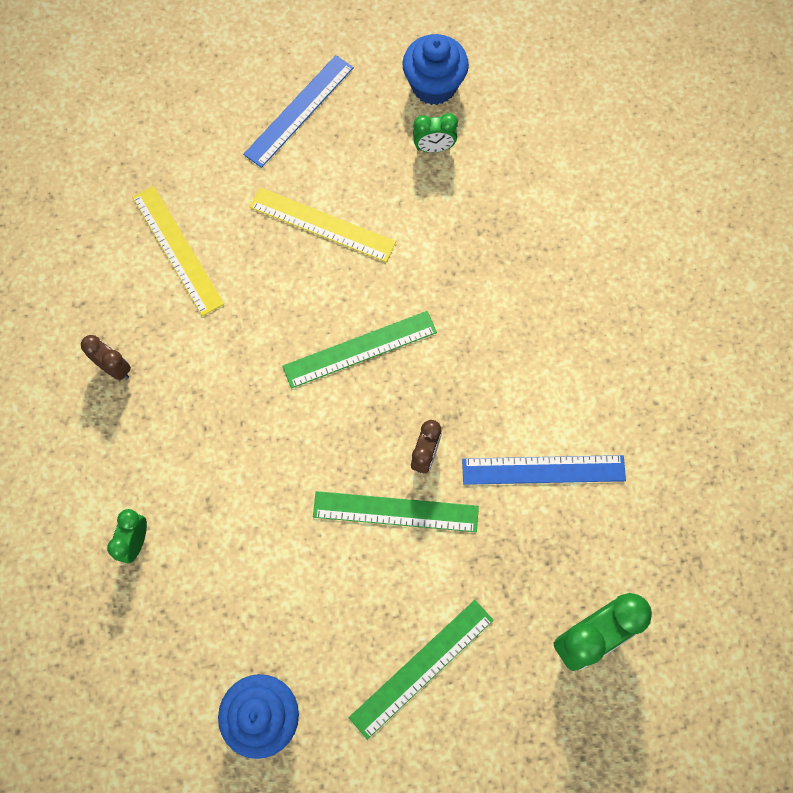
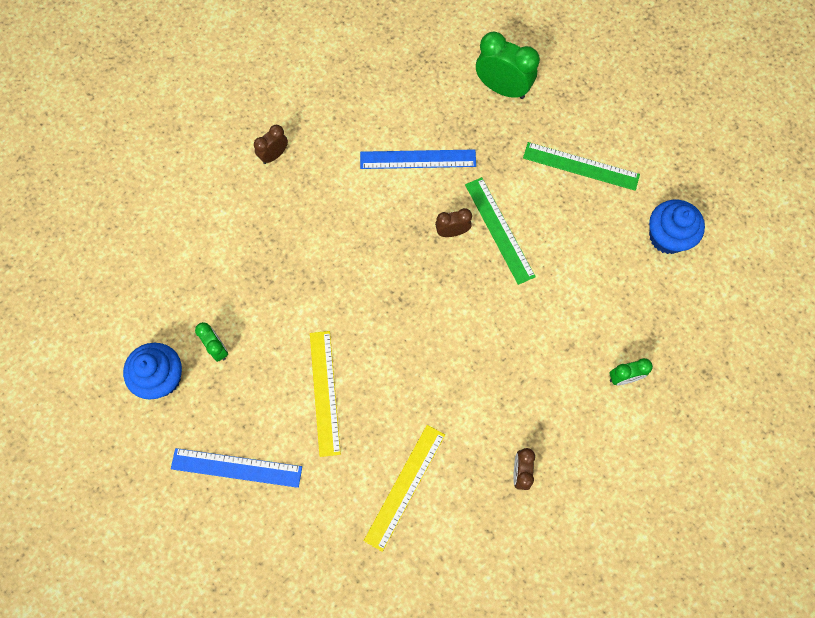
camera: 120 degrees left, 0 degrees up
(360, 349) = (405, 312): green ruler -> none
(543, 469) = (418, 159): blue ruler -> blue ruler turned 60 degrees counterclockwise
(638, 310) = (274, 155): none -> brown clock

